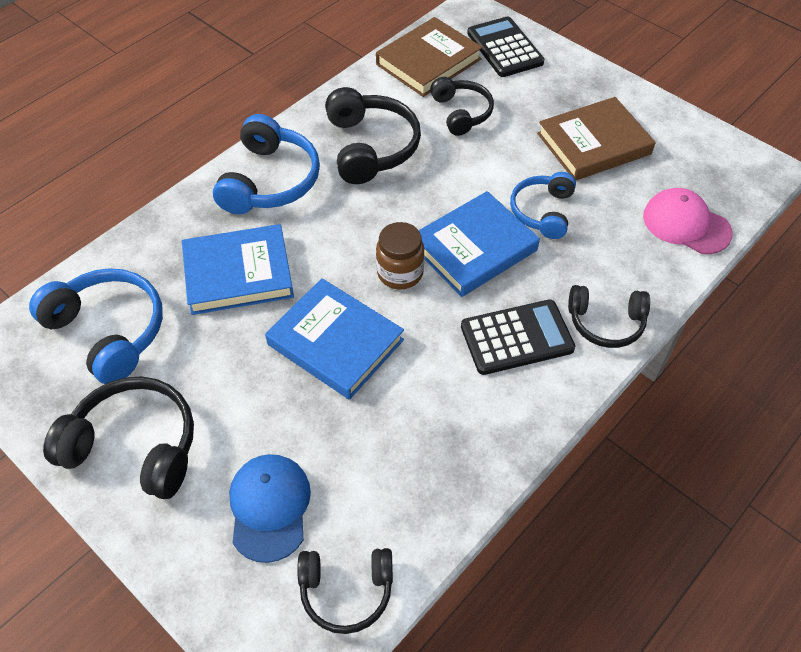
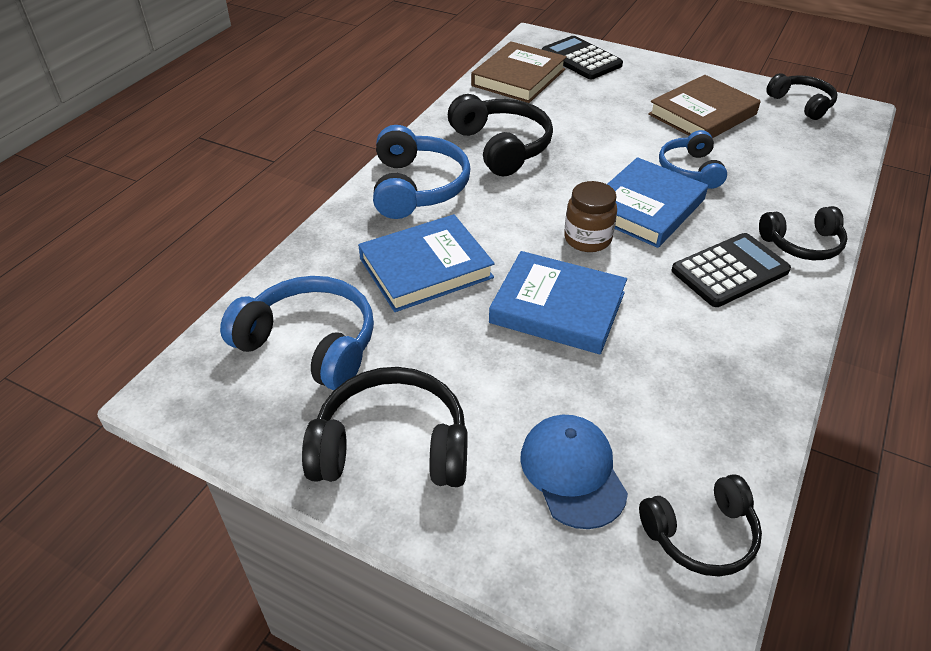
camera: 15 degrees left, 10 degrees down
(461, 113) = (571, 109): black headphones -> black headphones (801, 104)
(686, 224) = (820, 159): pink cap -> none

